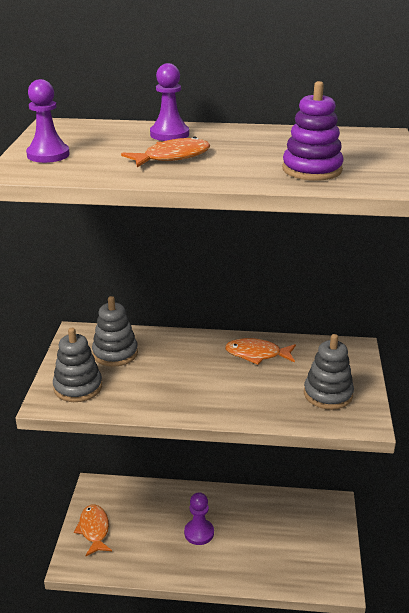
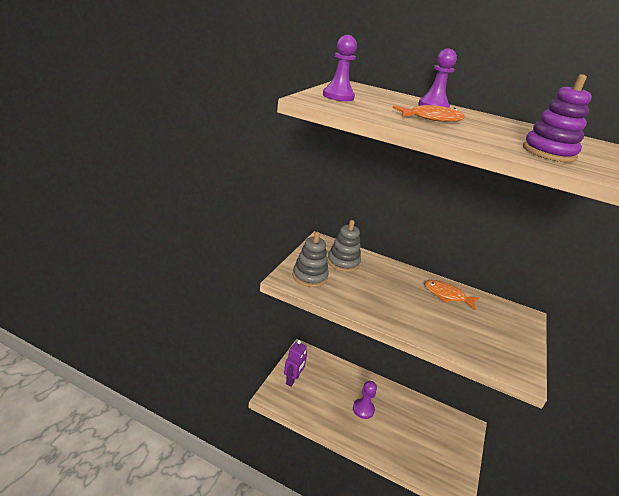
camera: 15 degrees right, 0 degrees up
(94, 530) = (293, 380): orange fish -> purple robot
(328, 394) = (496, 343): grey stacking toy -> none

